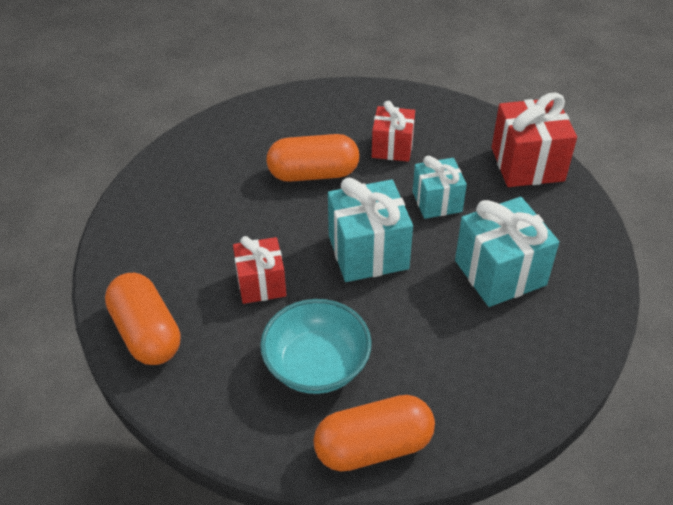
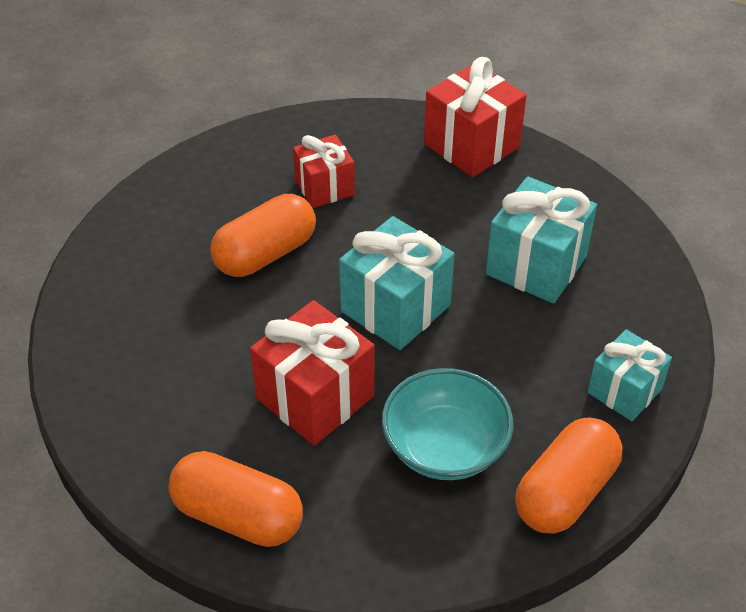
camera: 35 degrees left, 0 degrees up
(261, 284) = (315, 397): red gift -> red gift, size x1.56
(437, 202) = (418, 224): turquoise gift -> turquoise gift (624, 391)

